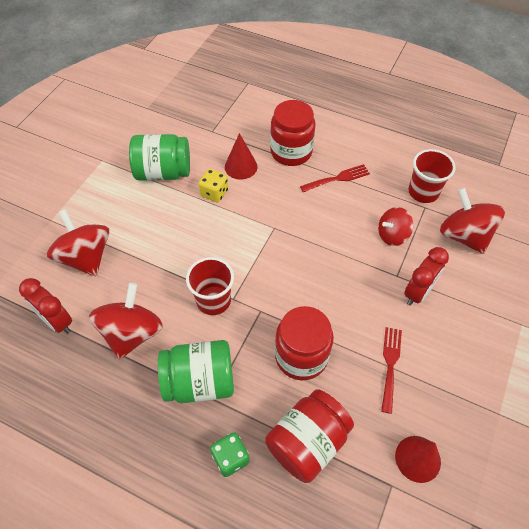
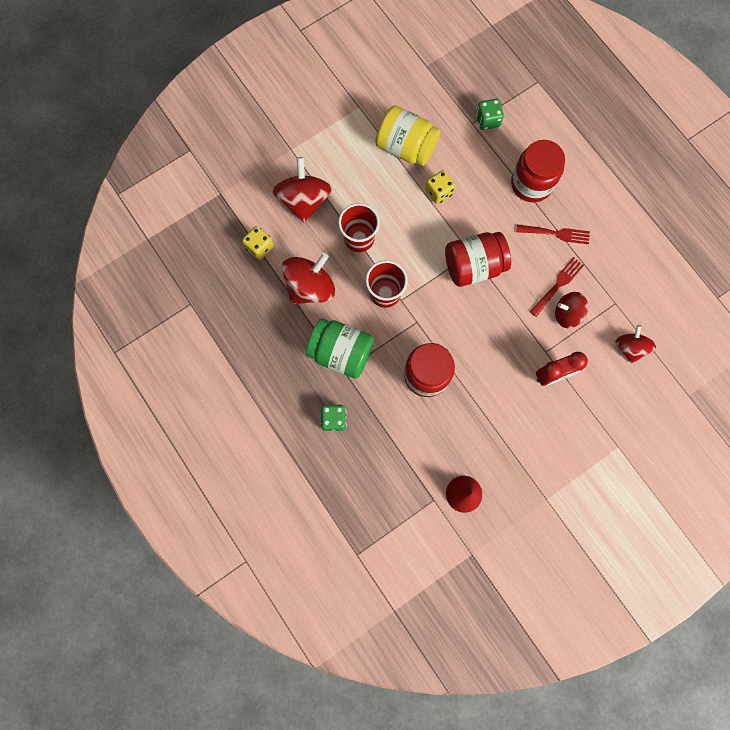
camera: 30 degrees right, 20 degrees up
(57, 321) = (259, 247): red clock -> yellow dice
(163, 172) = (406, 147): green jar -> yellow jar
(224, 124) = (487, 120): none -> green dice
(241, 166) = (477, 176): red cone -> none
(307, 442) = (393, 439): red jar -> red jar (473, 266)
(390, 364) = (490, 419): red fork -> red fork (558, 284)
(423, 192) = (624, 288): red cup -> red cup (359, 238)
(464, 235) = (629, 348): red spinning top -> red spinning top, size x0.62

